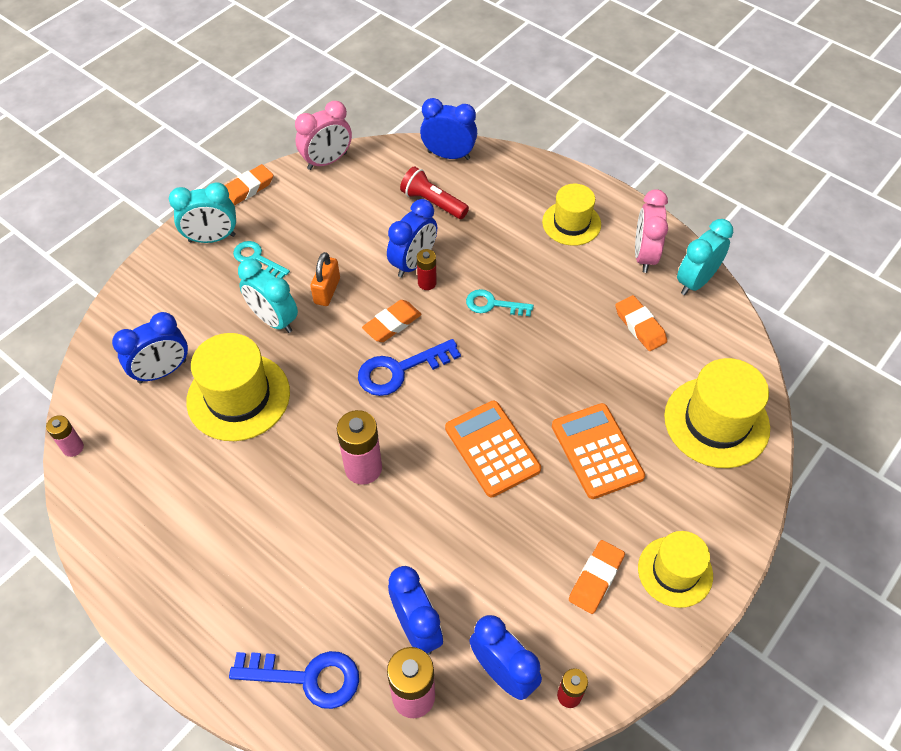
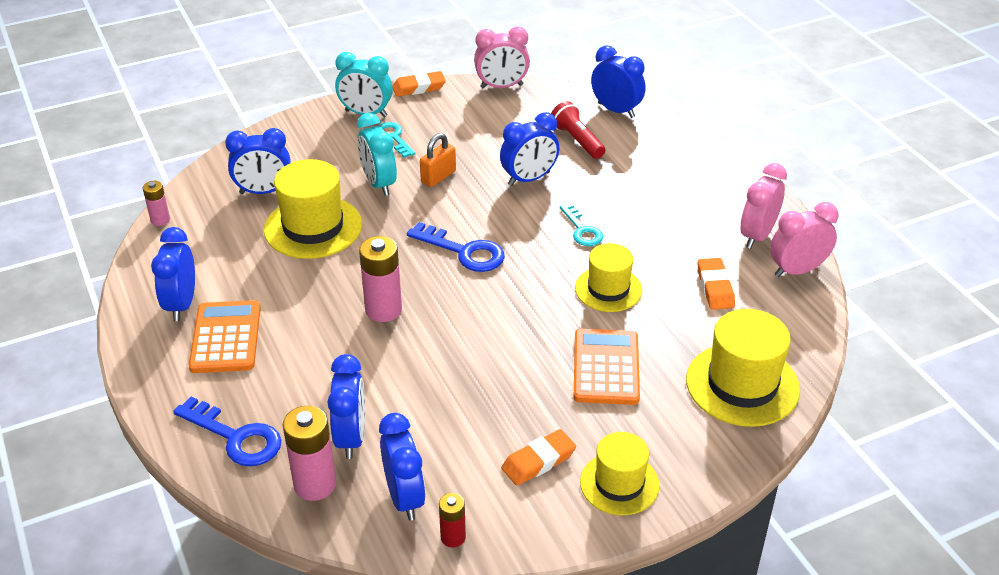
camera: 25 degrees right, 15 degrees down
(158, 543) = (181, 304): none -> blue clock
(392, 324) = (479, 216): orange eraser -> none
(400, 370) = (464, 251): blue key -> blue key turned 150 degrees counterclockwise
(427, 283) = (531, 196): red battery -> none
(492, 449) = (508, 334): orange calculator -> orange calculator (226, 338)
(493, 304) = (582, 230): turquoise key -> turquoise key turned 150 degrees counterclockwise
(571, 223) = (700, 191): yellow hat -> yellow hat (608, 289)
(695, 281) = (797, 270): turquoise clock -> pink clock

